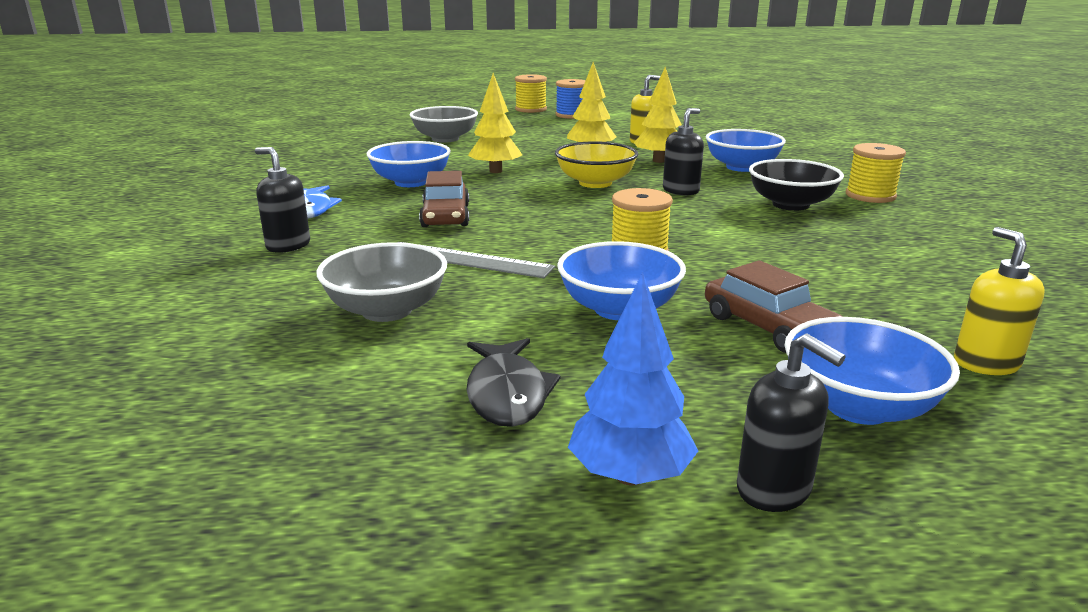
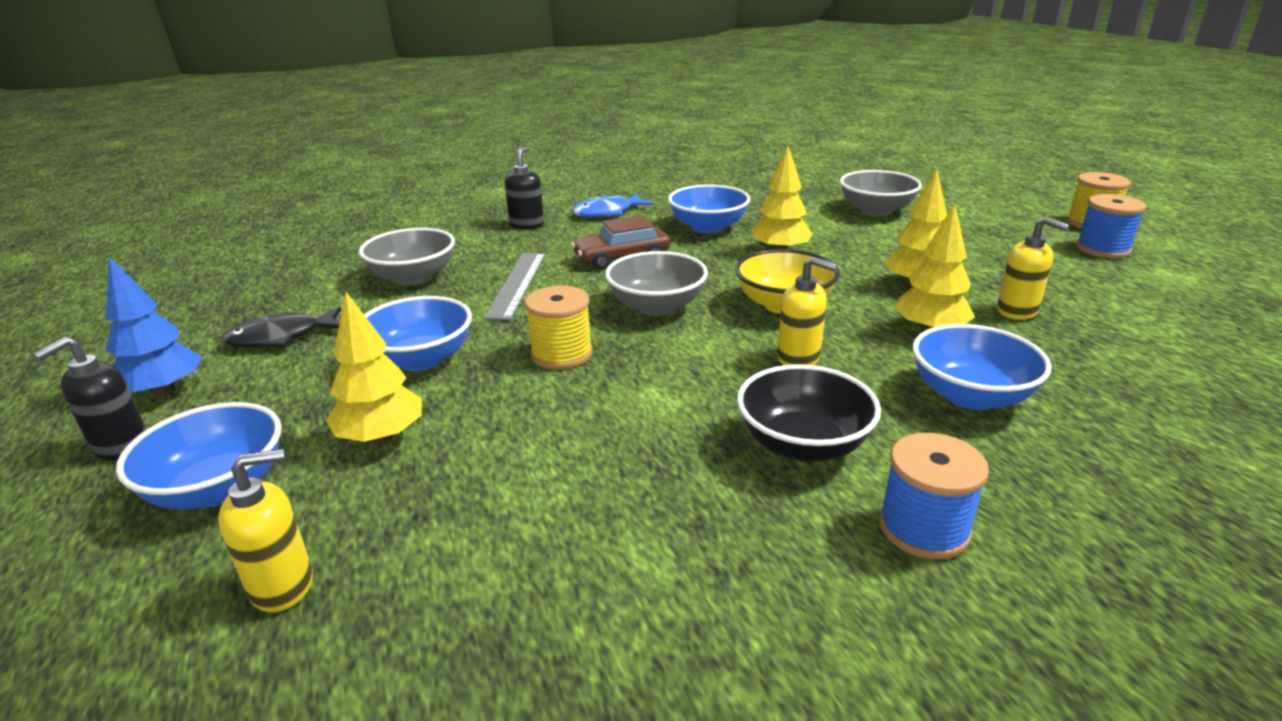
camera: 75 degrees right, 5 degrees up
(568, 215) = (656, 307): none -> grey bowl
(681, 191) = (799, 358): black soap dispenser -> yellow soap dispenser
(769, 327) = (382, 437): brown car -> yellow tree
(870, 196) = (923, 528): yellow spool -> blue spool

